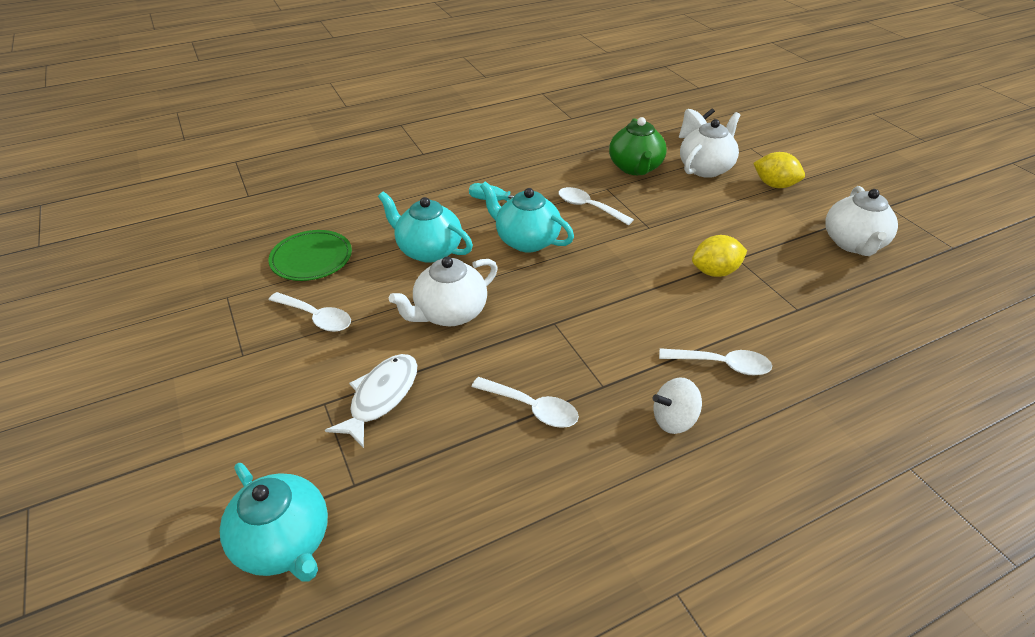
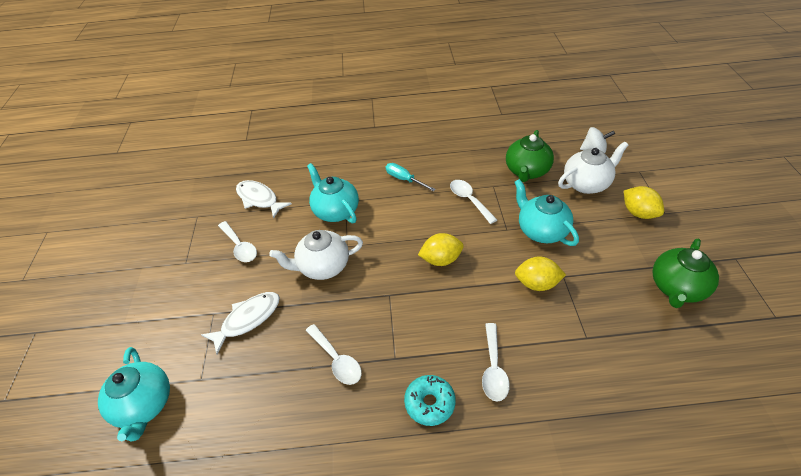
camera: 25 degrees right, 5 degrees up
(311, 258) = (259, 199): green plate -> white fish
(526, 240) = (407, 219): turquoise teapot -> turquoise teapot (541, 230)
(593, 273) = (441, 259): none -> yellow lemon
(673, 420) = (430, 403): white spinning top -> turquoise donut
(722, 365) = (493, 369): white spoon -> white spoon turned 60 degrees clockwise
(853, 243) = (677, 288): white teapot -> green teapot

